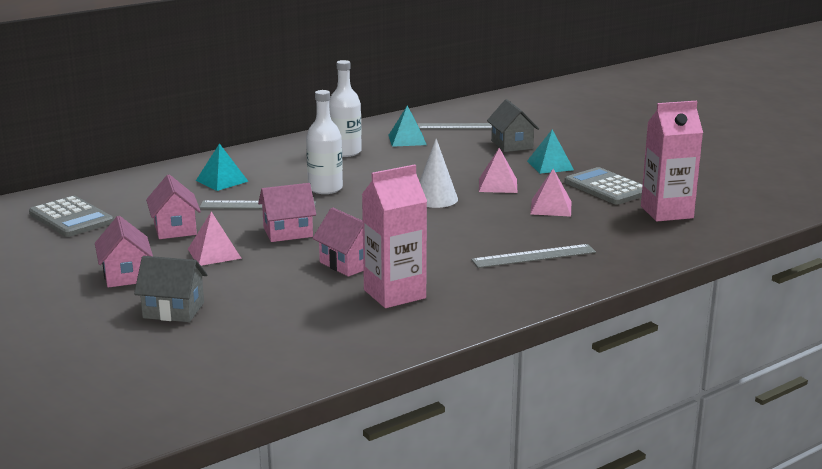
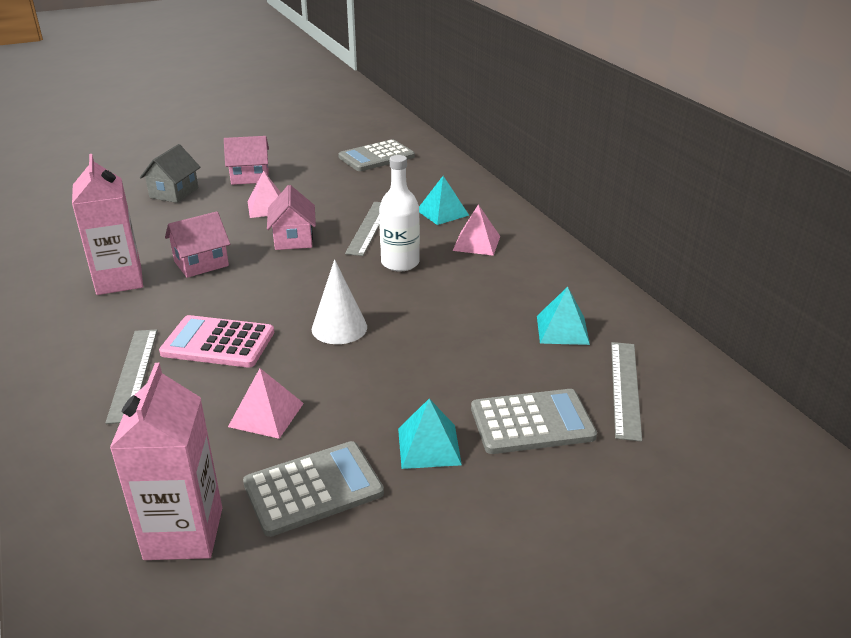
camera: 100 degrees right, 10 degrees up
(175, 229) = (331, 193): pink house -> none
(345, 152) = (518, 282): white bottle -> none
(477, 235) = (218, 343): none -> pink calculator
(498, 185) = (366, 382): pink pyramid -> pink pyramid (476, 243)
(512, 145) = (532, 422): grey house -> grey calculator

